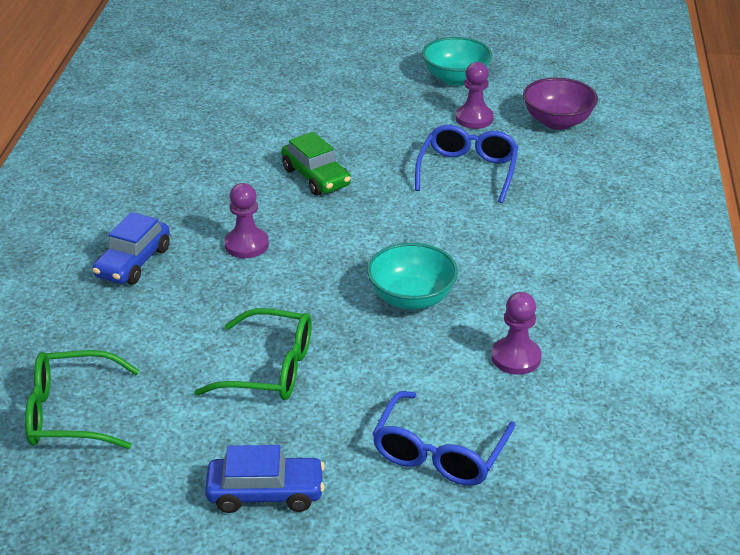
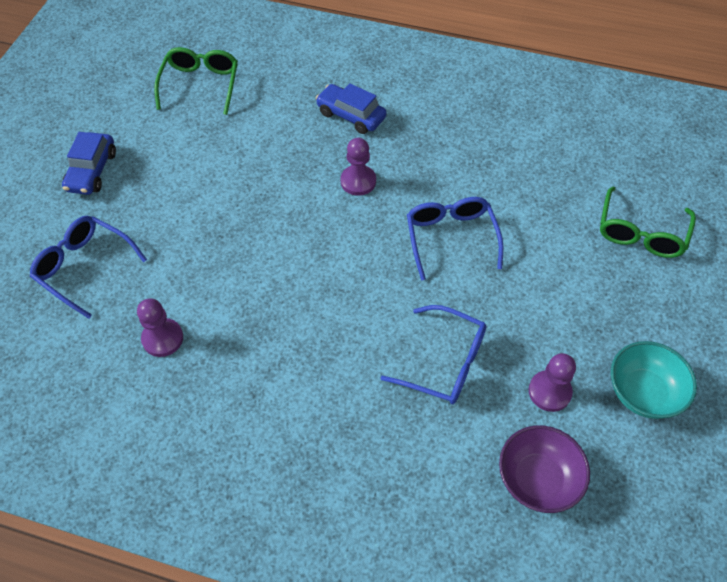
camera: 100 degrees right, 20 degrees up
(270, 369) = (206, 183): green glasses -> green glasses (640, 233)
(316, 177) = (451, 237): green car -> blue glasses
(411, 298) = (259, 280): turquoise bowl -> none

